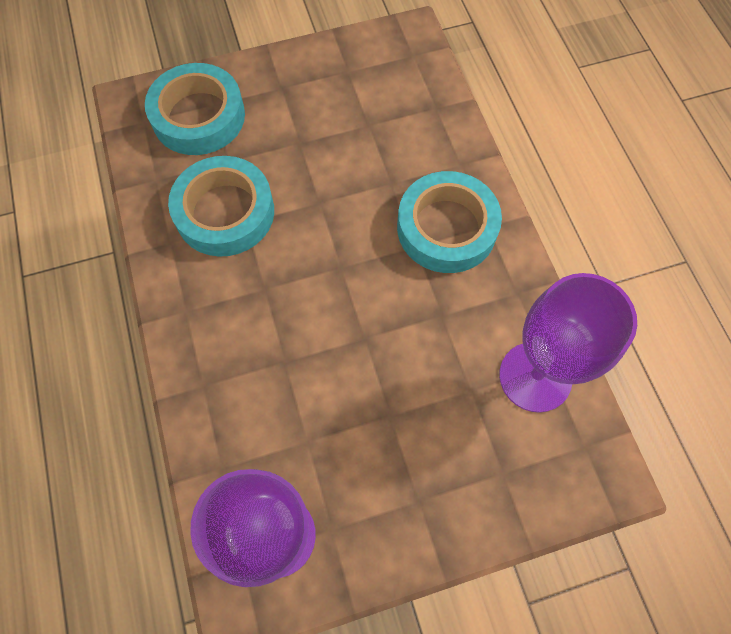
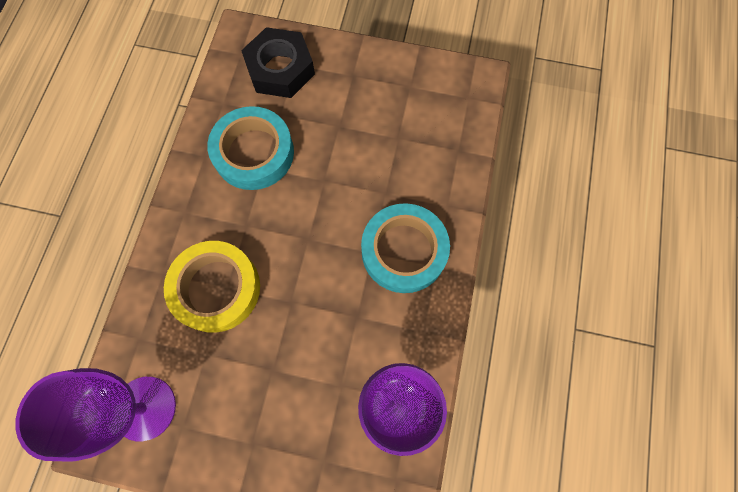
camera: 30 degrees right, 5 degrees up
(198, 116) = (280, 69): turquoise tape -> black nut
(275, 368) = (216, 288): none -> yellow tape

